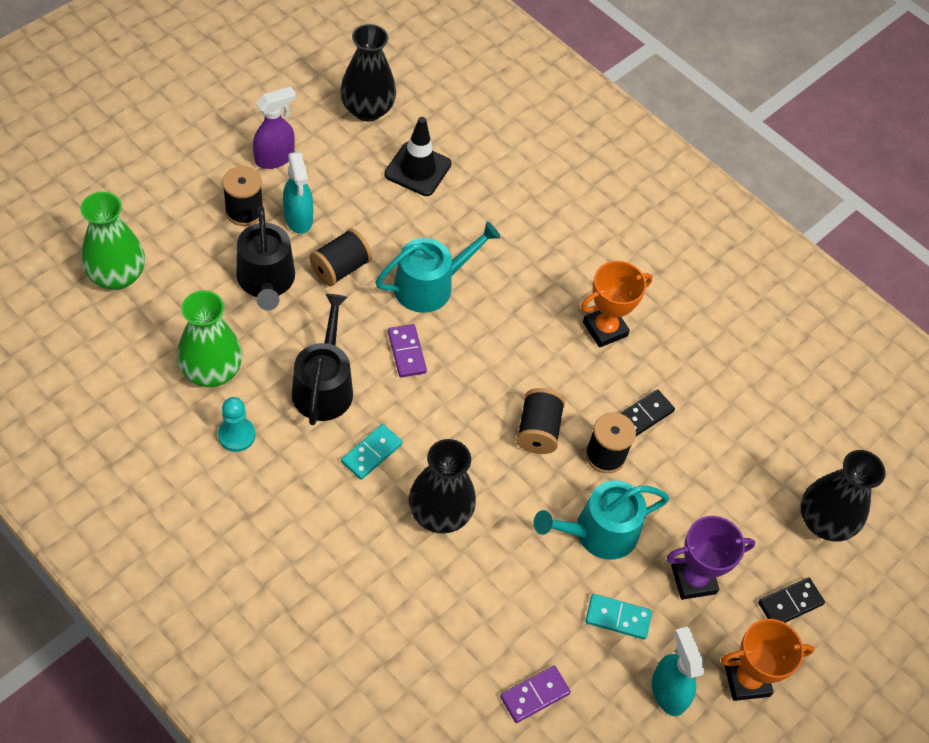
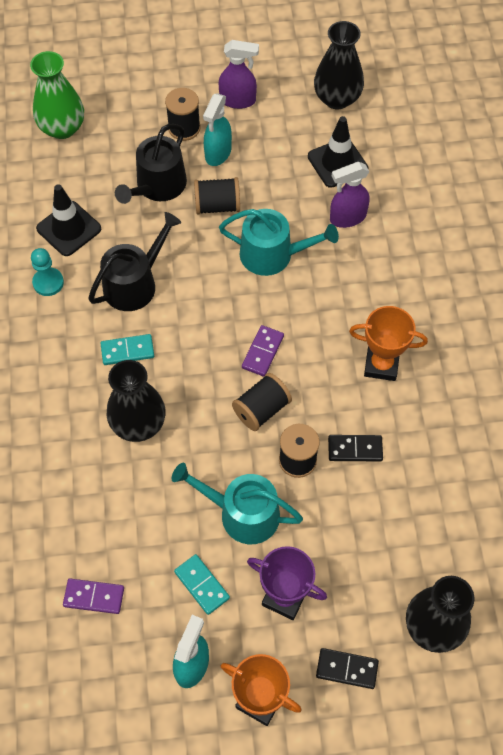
camera: 45 degrees right, 5 degrees up
(212, 371) = (69, 229): green vase -> black traffic cone
(407, 352) = (213, 294): purple domino -> purple domino (263, 352)
(468, 215) = (347, 218): none -> purple spray bottle

